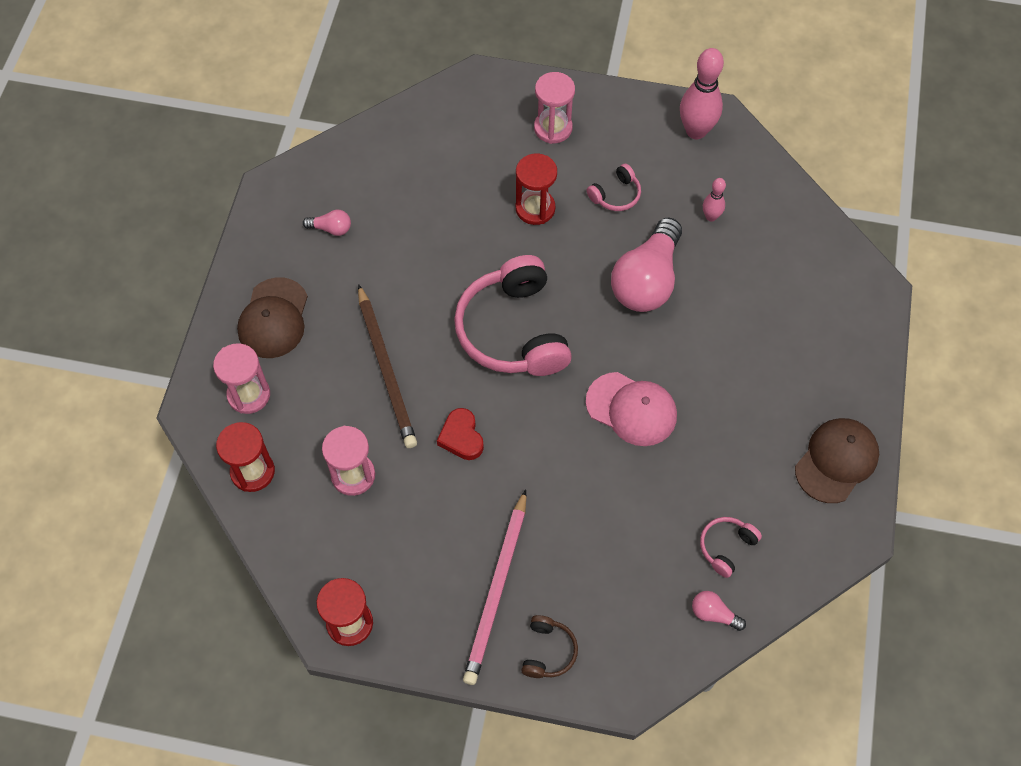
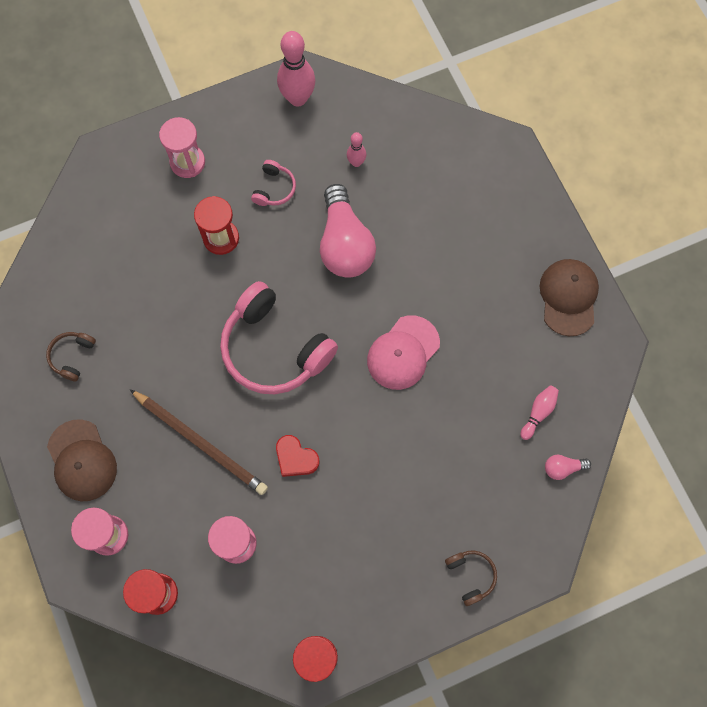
camera: 35 degrees left, 10 degrees up
(331, 228) = (72, 356): pink light bulb -> brown headphones
(497, 590) = (404, 556): pink pencil -> none
(631, 409) = (403, 353): pink cap -> pink cap turned 135 degrees clockwise
(726, 547) = (538, 413): pink headphones -> pink bowling pin

